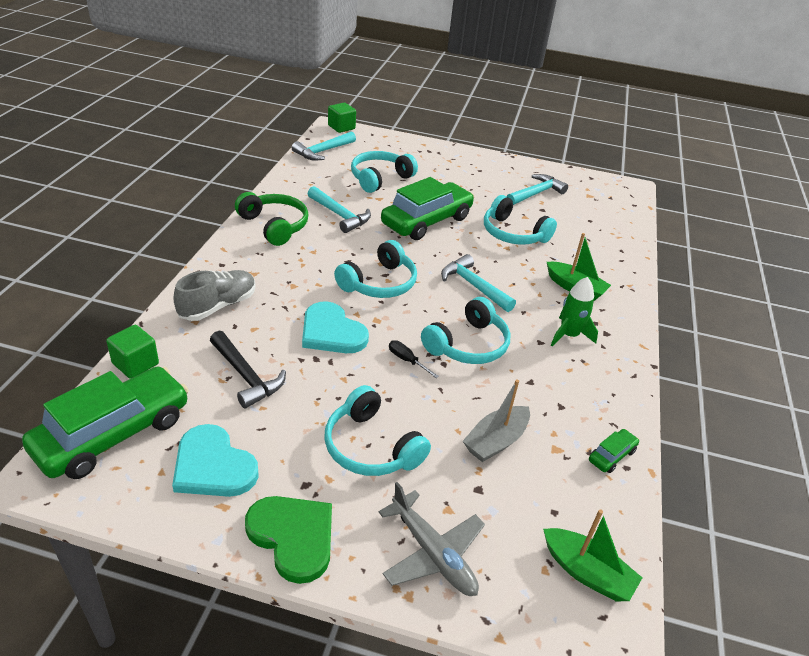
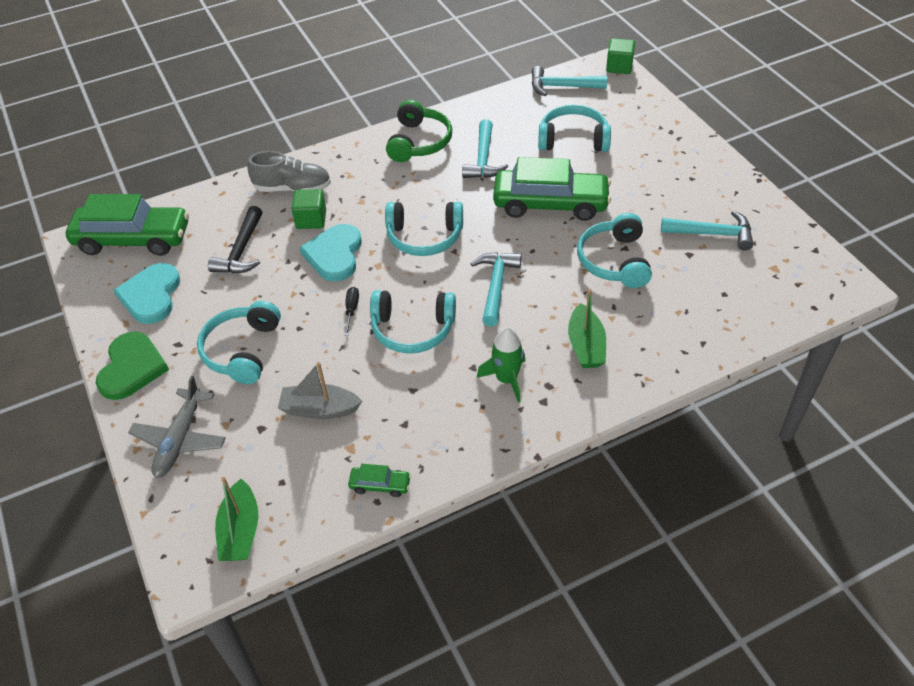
camera: 55 degrees right, 10 degrees up
(135, 364) = (197, 201): green cube -> green cube (311, 220)

